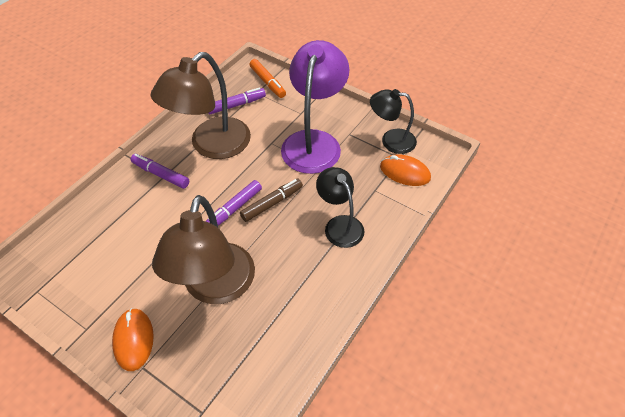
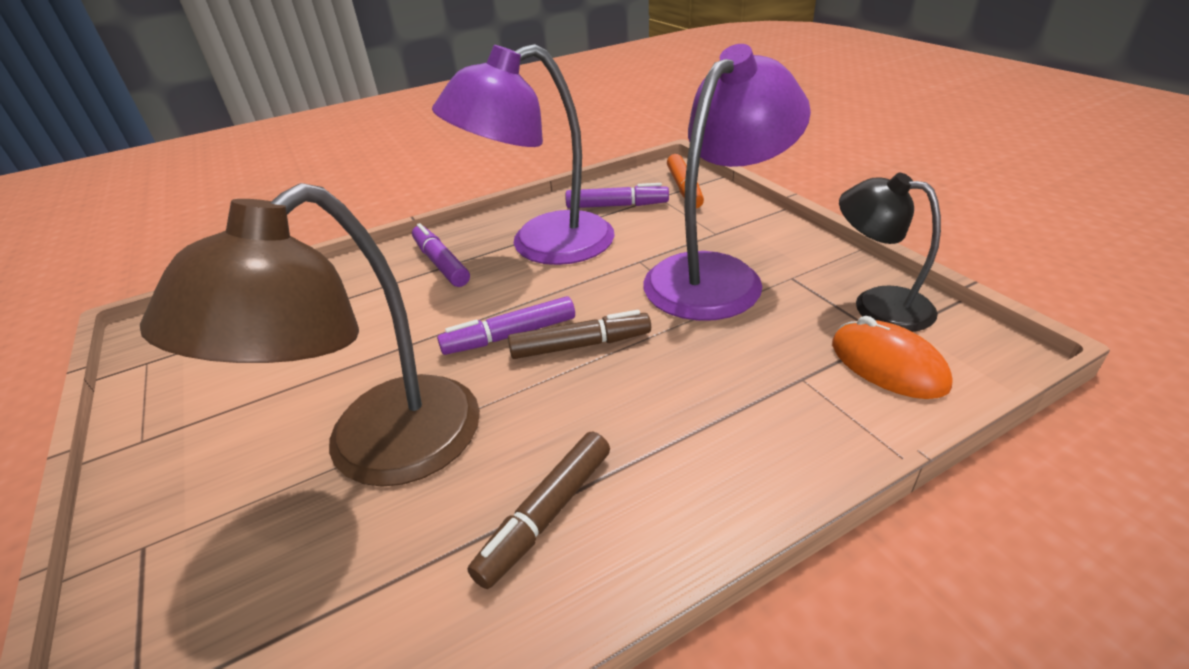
camera: 30 degrees right, 15 degrees down
(133, 340) = (180, 488): orange mouse -> none
(211, 146) = (542, 245): brown lamp -> purple lamp
(306, 285) = (547, 514): none -> brown marker
(339, 225) = (690, 419): black lamp -> none

